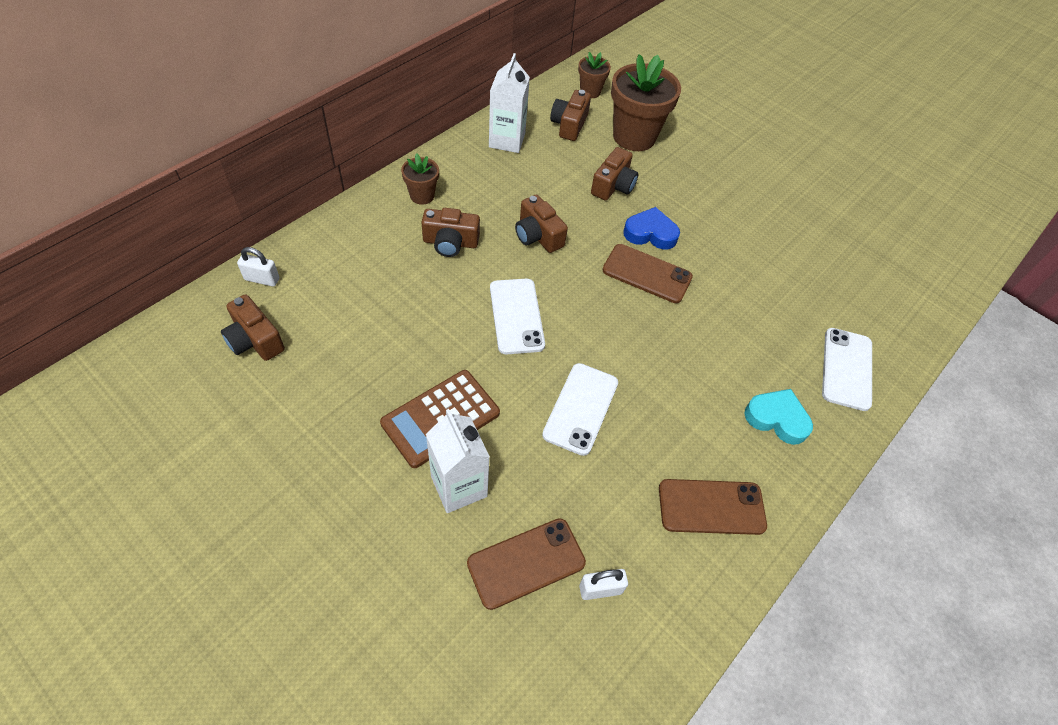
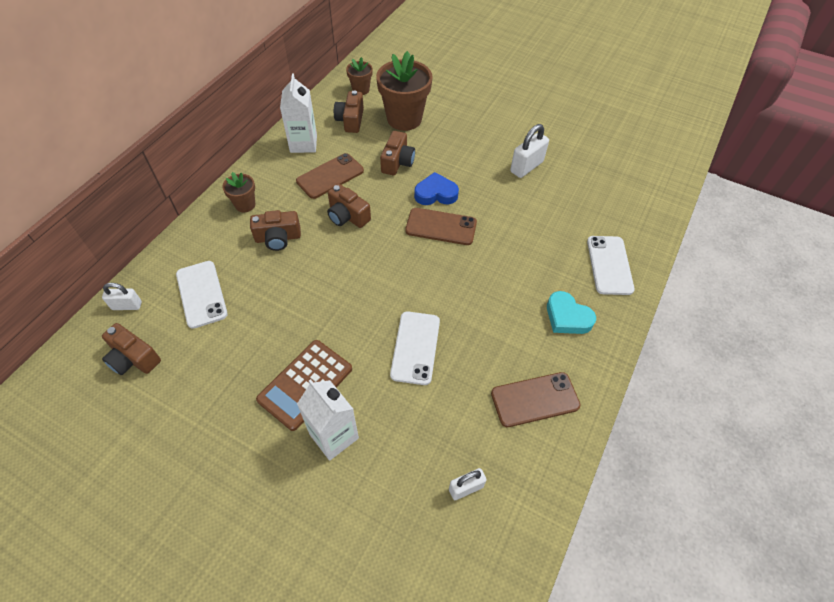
camera: 10 degrees left, 0 degrees up
(516, 316) = (346, 285): white phone -> white phone (201, 294)
(526, 563) = (402, 483): brown phone -> brown phone (330, 176)
(771, 226) = (526, 167): none -> white padlock
(777, 418) = (567, 317): turquoise heart -> turquoise heart turned 150 degrees counterclockwise

